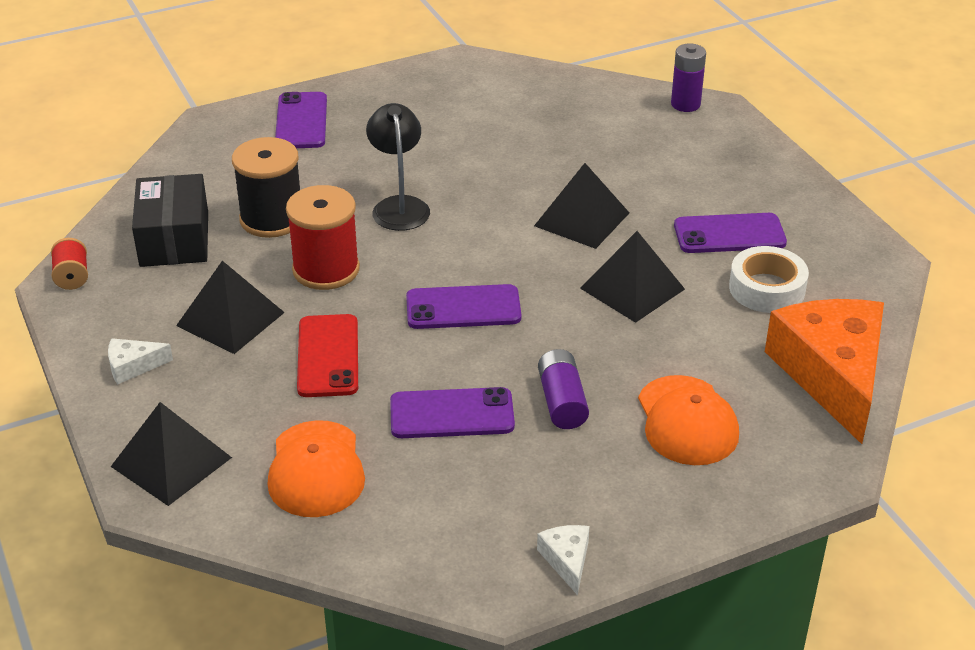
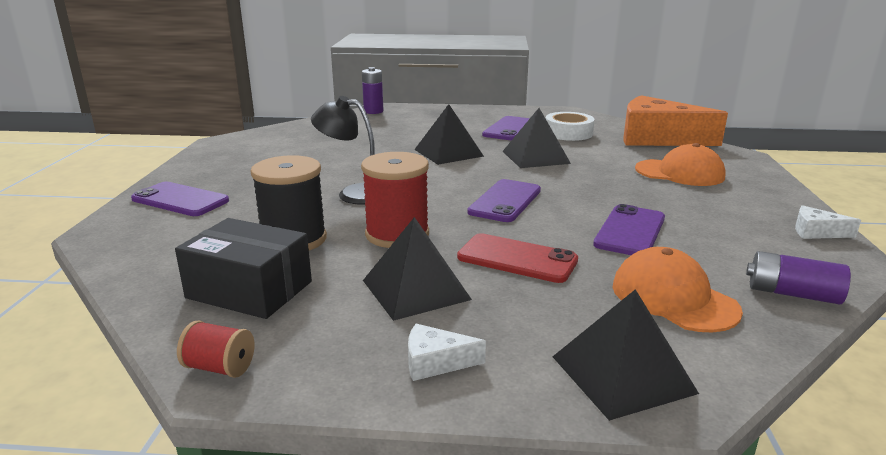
camera: 60 degrees left, 15 degrees down
(133, 366) = (435, 362): white cheese -> white cheese turned 75 degrees clockwise
(316, 469) = (673, 298): orange cap -> orange cap turned 150 degrees counterclockwise
(562, 402) = (639, 197): purple battery -> purple battery (792, 294)

